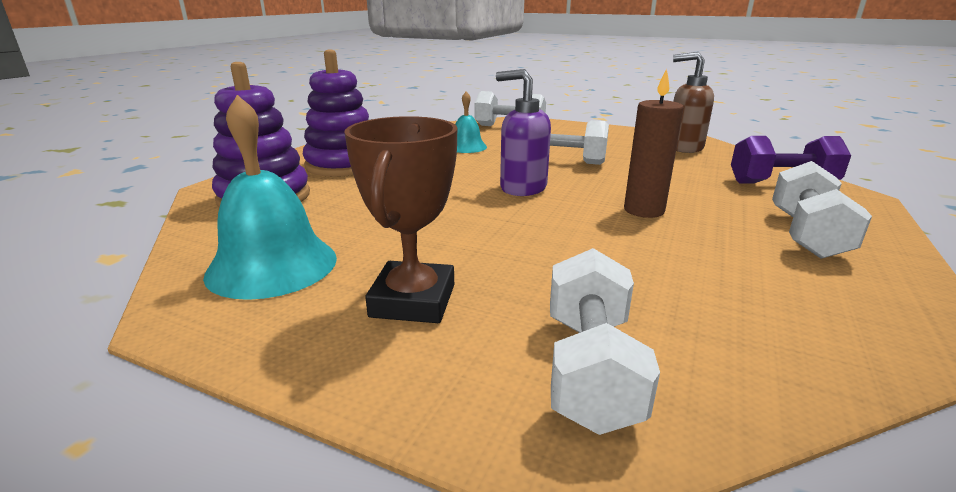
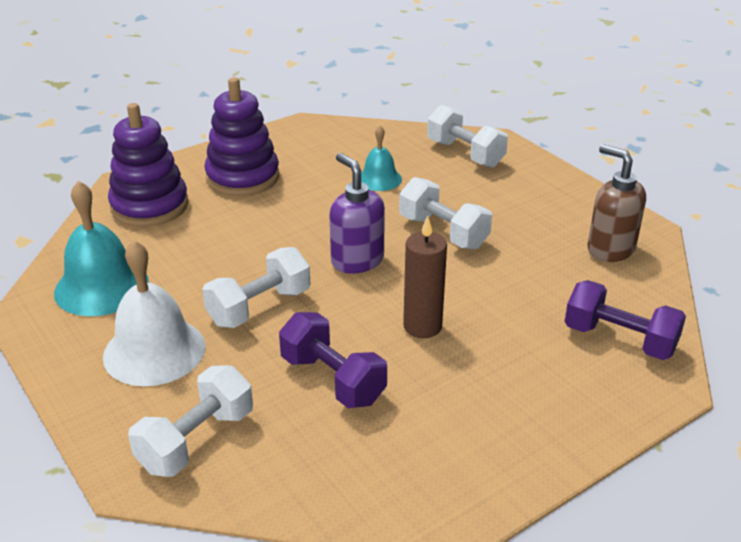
camera: 30 degrees right, 10 degrees up
(413, 301) = (154, 351): brown trophy -> white bell
(638, 265) = (332, 380): none -> purple dumbbell
(807, 235) = (520, 406): white dumbbell -> white dumbbell (259, 307)

